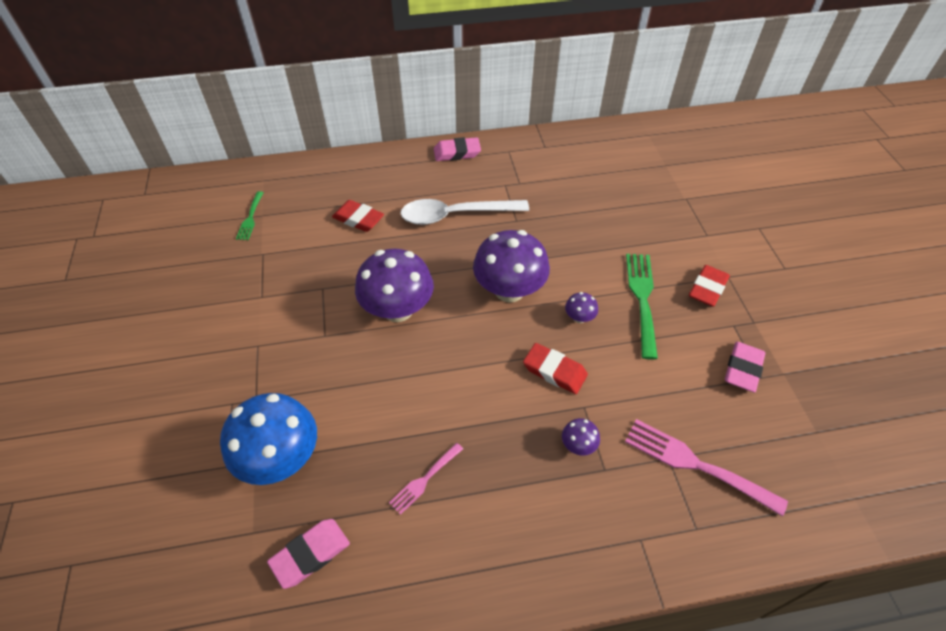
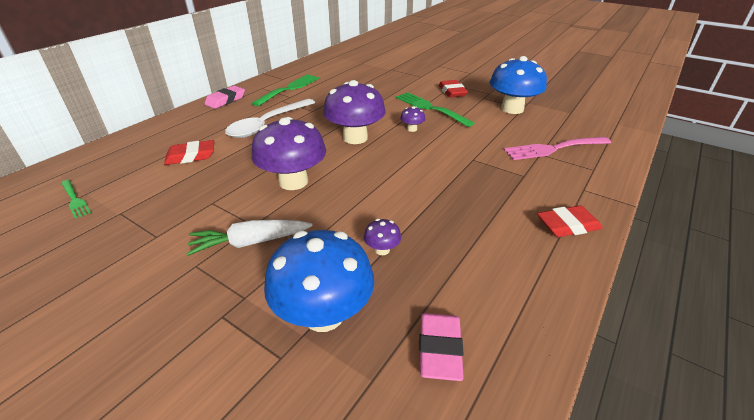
camera: 45 degrees left, 15 degrees down
(305, 352) = (250, 242): none -> white carrot
(424, 480) = (446, 246): pink fork -> none
(532, 169) = (289, 89): none -> green fork
(554, 371) = (435, 155): red eraser -> red eraser (567, 225)
(578, 445) = (496, 174): purple mushroom -> purple mushroom (382, 250)
(743, 369) = (512, 109): pink eraser -> blue mushroom

